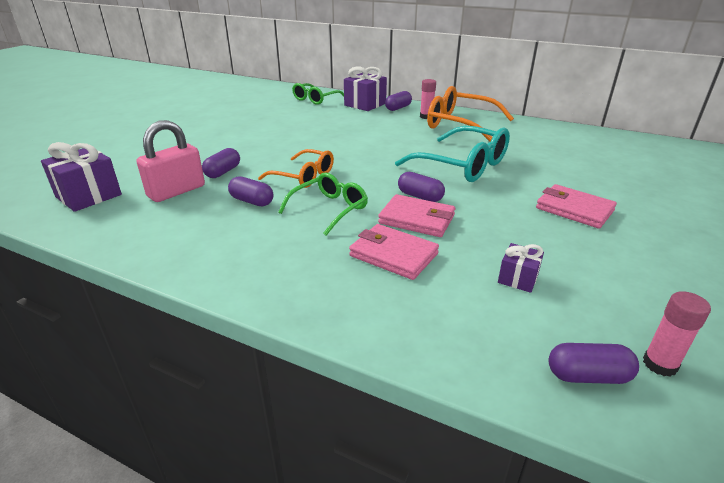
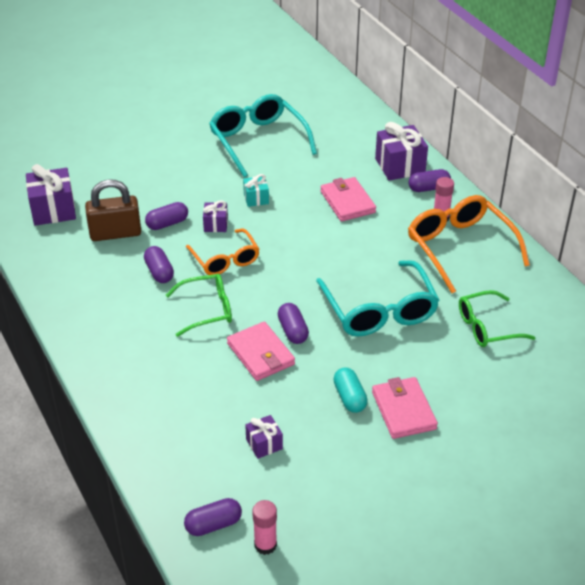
camera: 35 degrees right, 10 degrees up
(176, 191) = (115, 233): pink padlock -> brown padlock
(247, 116) = (258, 141): none -> turquoise glasses
(268, 161) = (215, 224): none -> purple gift
(284, 140) = (256, 198): none -> turquoise gift
(315, 99) = (356, 134): green glasses -> green glasses (487, 327)
(393, 255) = (205, 379): pink wallet -> pink wallet (347, 202)
(526, 218) = (349, 397): none -> turquoise capsule
(588, 376) = (213, 524): purple capsule -> purple capsule turned 60 degrees counterclockwise

